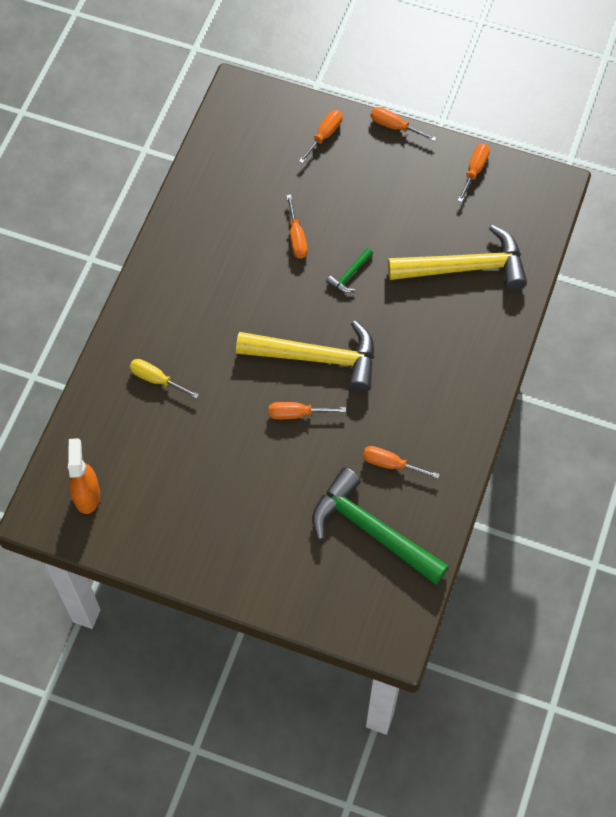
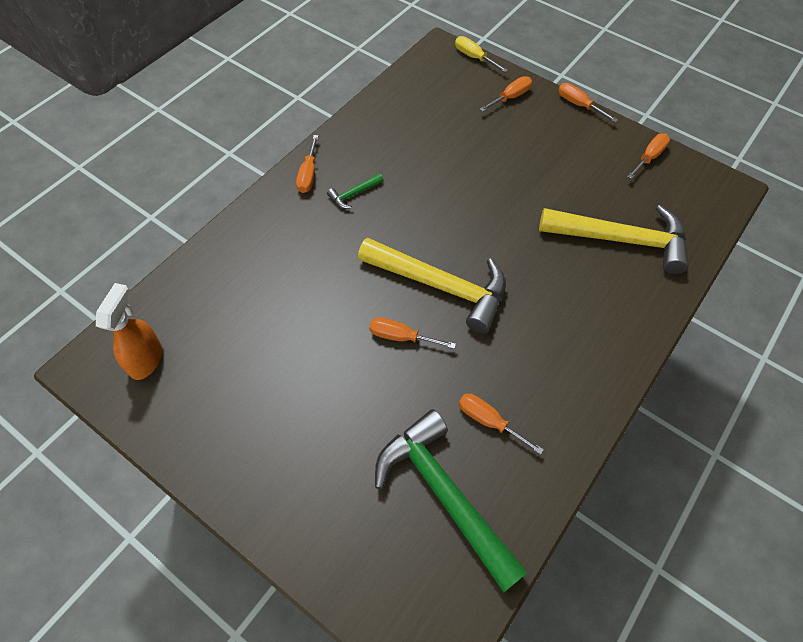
camera: 15 degrees right, 5 degrees down
(156, 379) = (269, 264): yellow screwdriver -> yellow screwdriver (474, 57)
(296, 237) = (456, 172): orange screwdriver -> orange screwdriver (308, 175)
(350, 275) = (499, 217): green hammer -> green hammer (354, 194)

